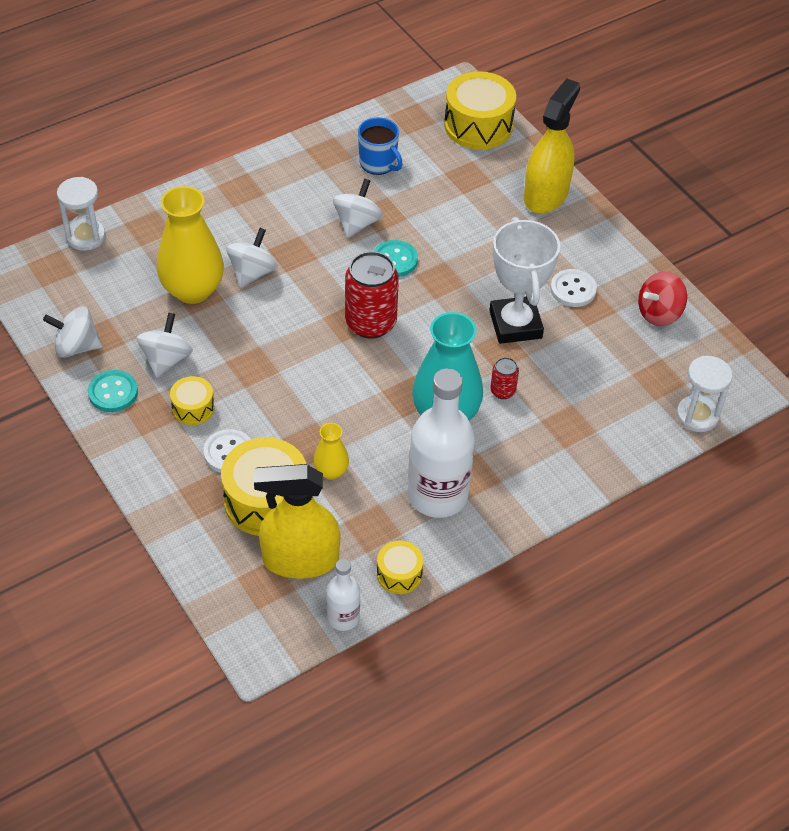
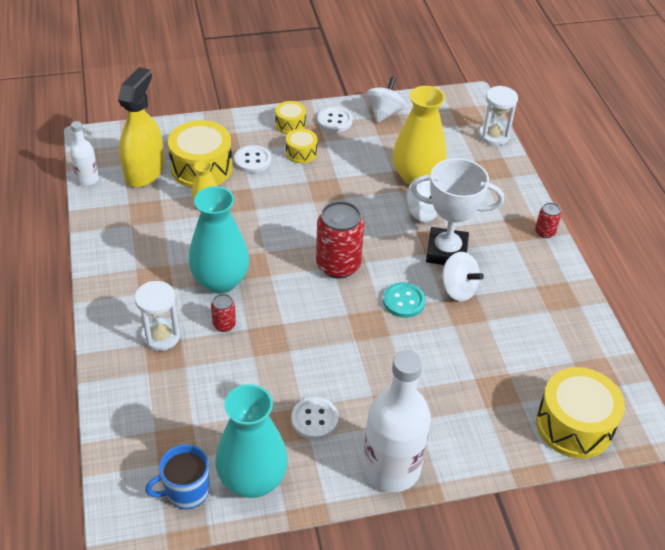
camera: 110 degrees right, 5 degrees down
(113, 392) = (334, 121): turquoise button -> white button
(166, 360) = (352, 150): white spinning top -> none
(239, 173) = (545, 232): none -> red can
(378, 163) = (534, 327): blue mug -> blue mug (186, 491)
(399, 574) = (99, 214): yellow drum -> yellow drum (290, 124)
(437, 495) = (150, 253): white bottle -> white bottle (391, 468)
(515, 324) = (292, 359): white trophy -> white trophy (446, 251)
(546, 195) = (452, 447): yellow spray bottle -> none
(659, 313) = (252, 480): red spinning top -> turquoise vase
(697, 415) = (118, 456): white hourglass -> white hourglass (161, 336)

